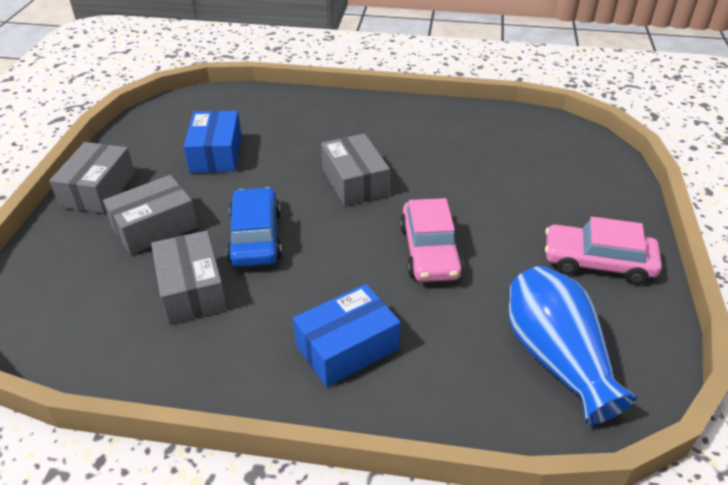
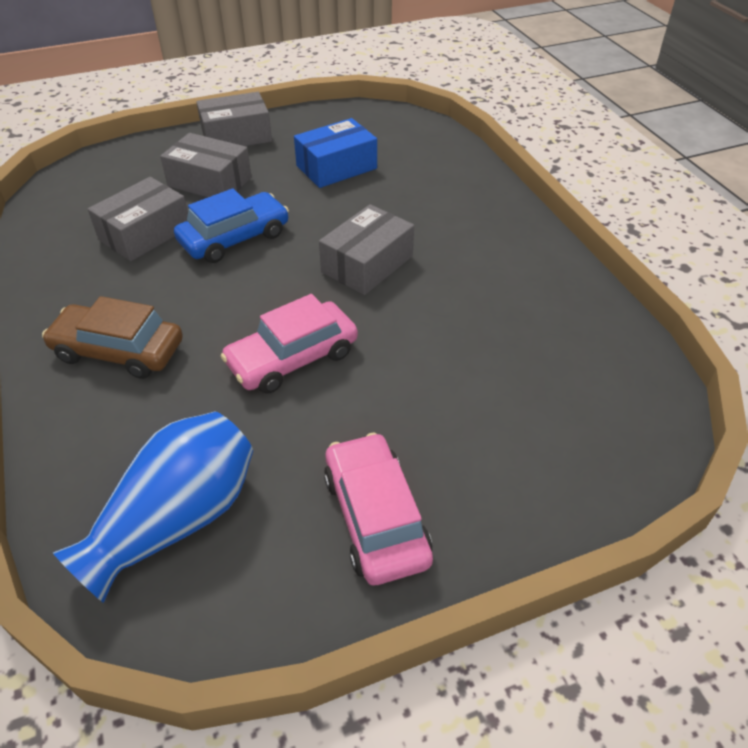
camera: 60 degrees right, 5 degrees up
(347, 347) = (119, 350): blue box -> brown car

